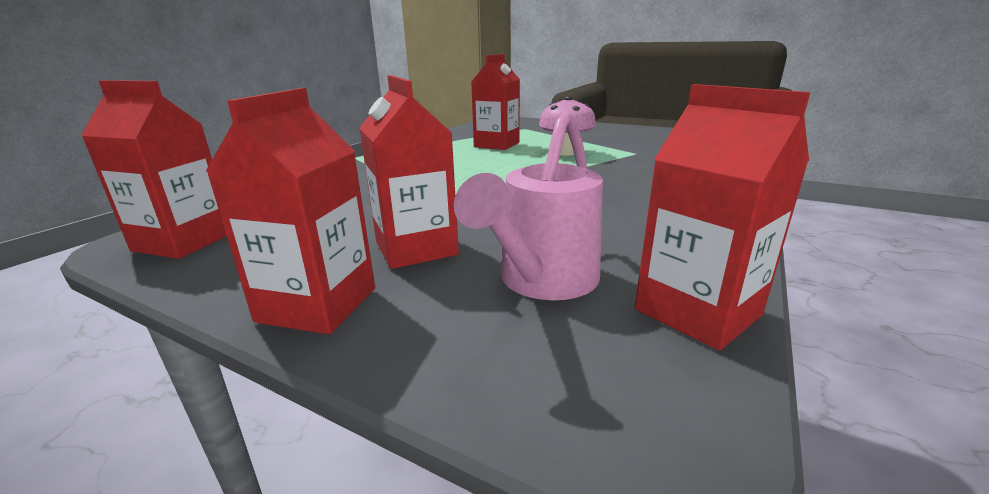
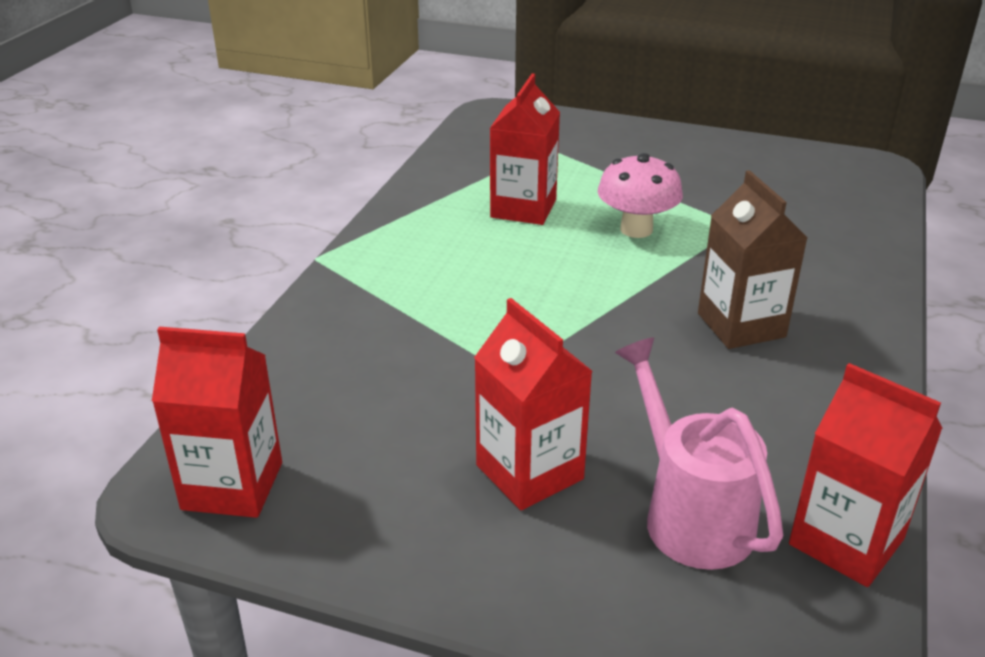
camera: 10 degrees left, 10 degrees up
(317, 304) = (475, 572): red carton -> none
(542, 281) = (690, 514): pink watering can -> pink watering can turned 135 degrees clockwise
(626, 189) = (741, 325): none -> brown carton

